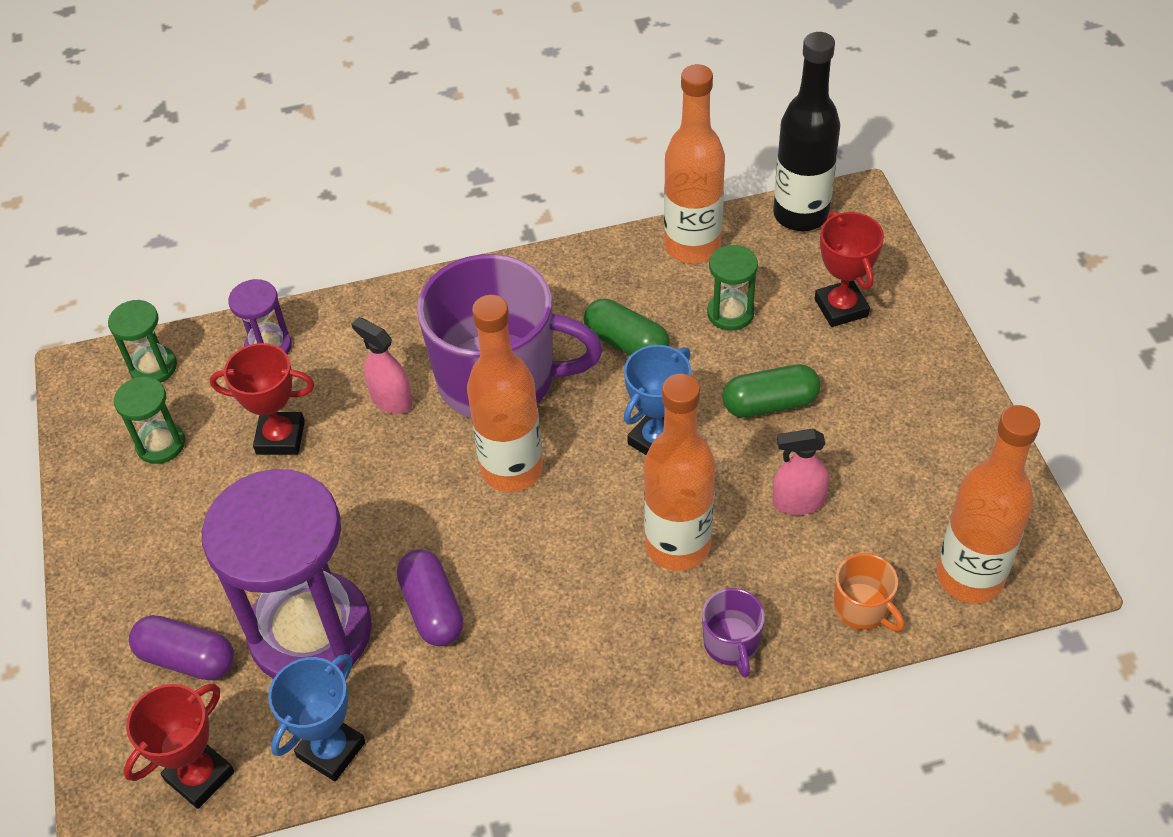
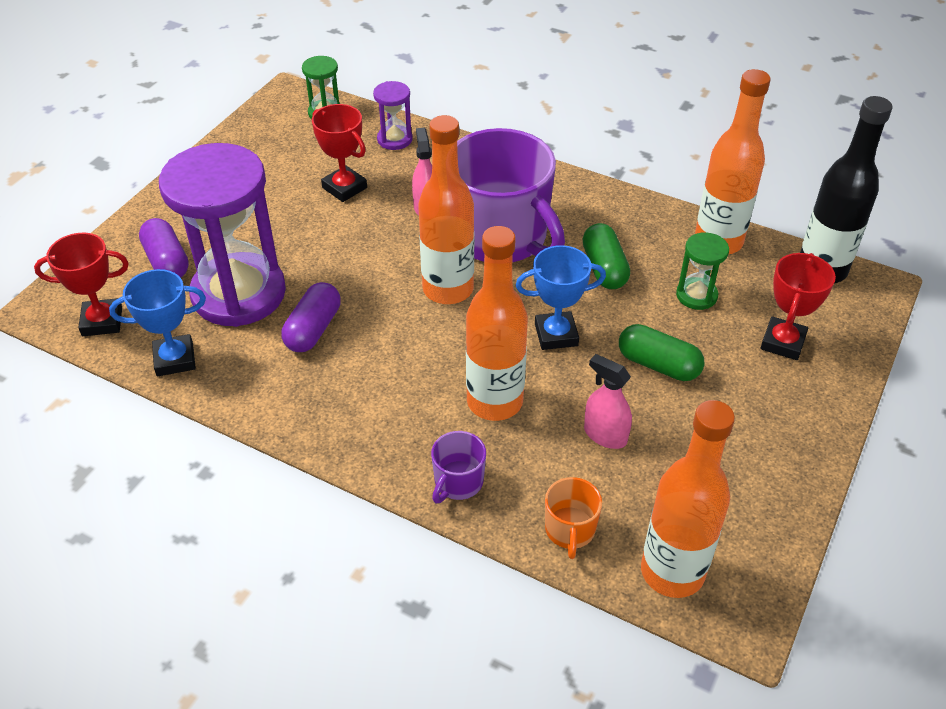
camera: 40 degrees right, 5 degrees down
(161, 444) = (283, 152): green hourglass -> none

